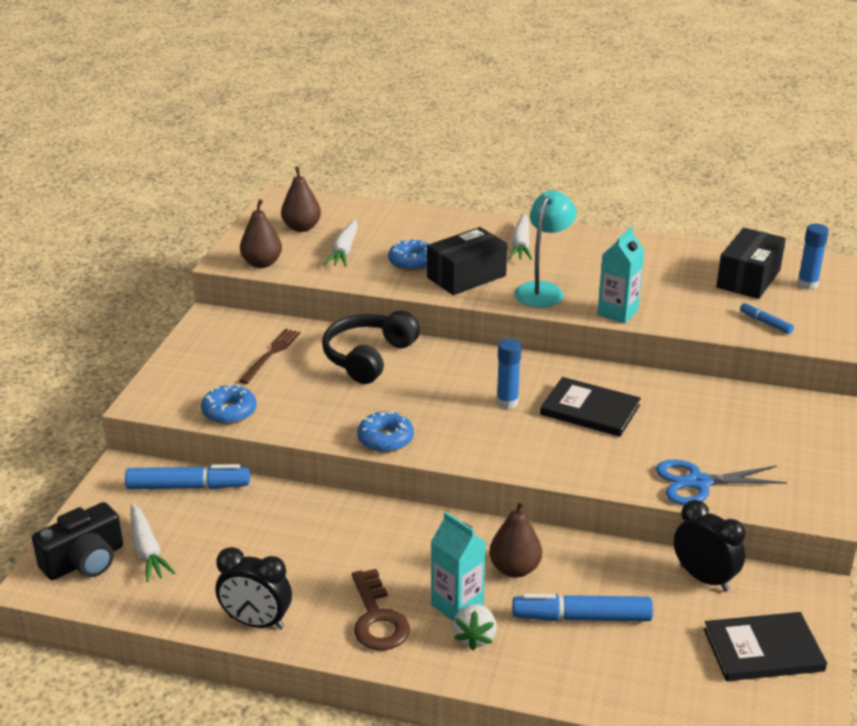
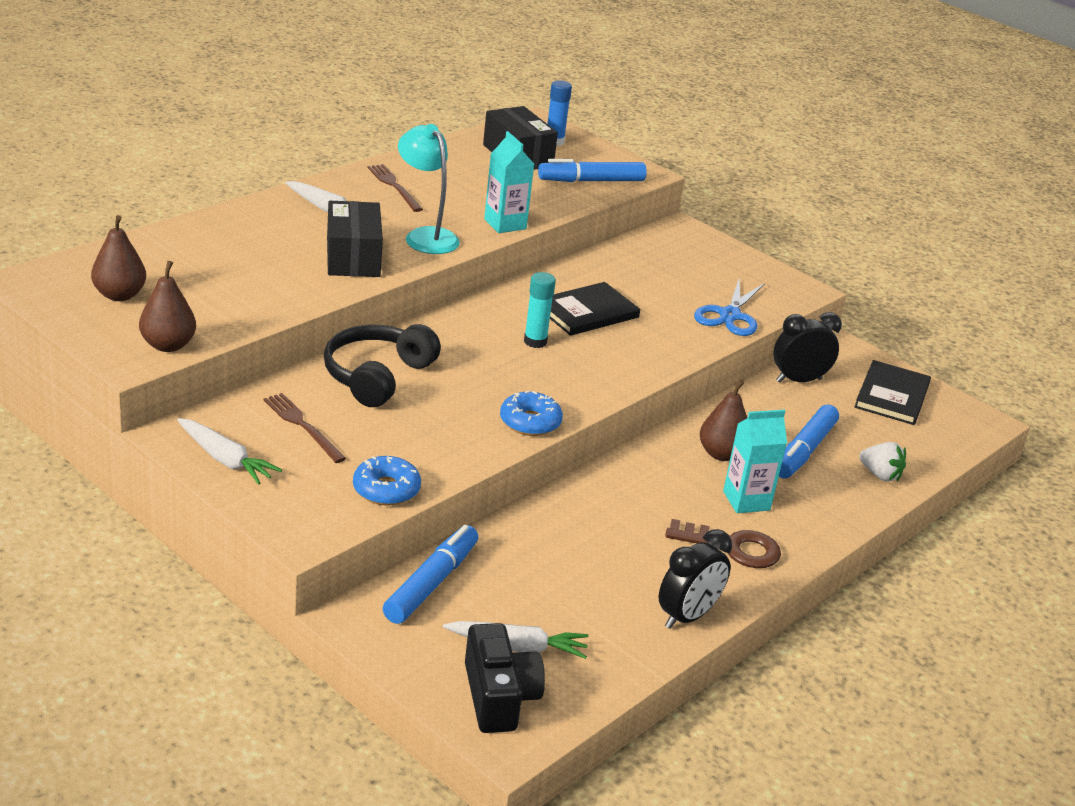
camera: 65 degrees left, 0 degrees up
(344, 251) = (209, 293): white carrot -> white carrot (225, 459)
(368, 357) = (377, 376): black headphones -> black headphones turned 60 degrees clockwise
(412, 262) = (286, 270): blue donut -> none
(475, 637) = (792, 509): white strawberry -> white strawberry (880, 475)
(507, 402) = (535, 342): blue glue stick -> turquoise glue stick
(600, 253) = (394, 186): none -> brown fork
(765, 323) = (591, 181): blue marker -> blue marker, size x1.91

